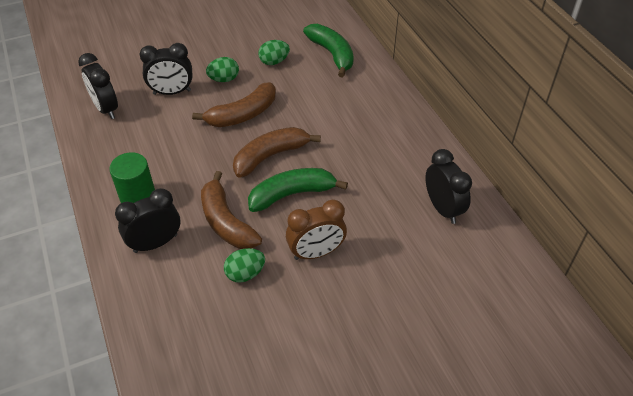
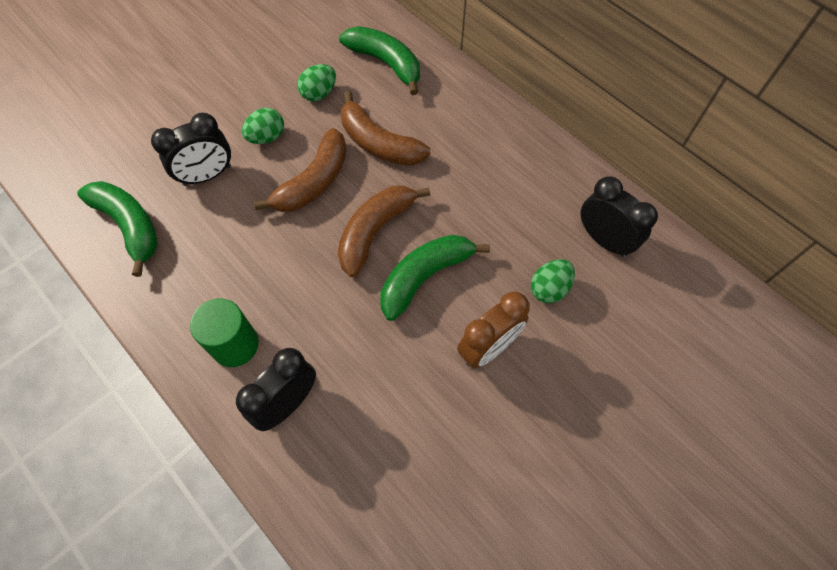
camera: 20 degrees left, 15 degrees up
(106, 109) = (130, 226): black clock -> green banana
(226, 222) = (362, 342): brown banana -> brown banana (378, 143)
(245, 274) = (418, 406): green egg -> green egg (549, 289)

